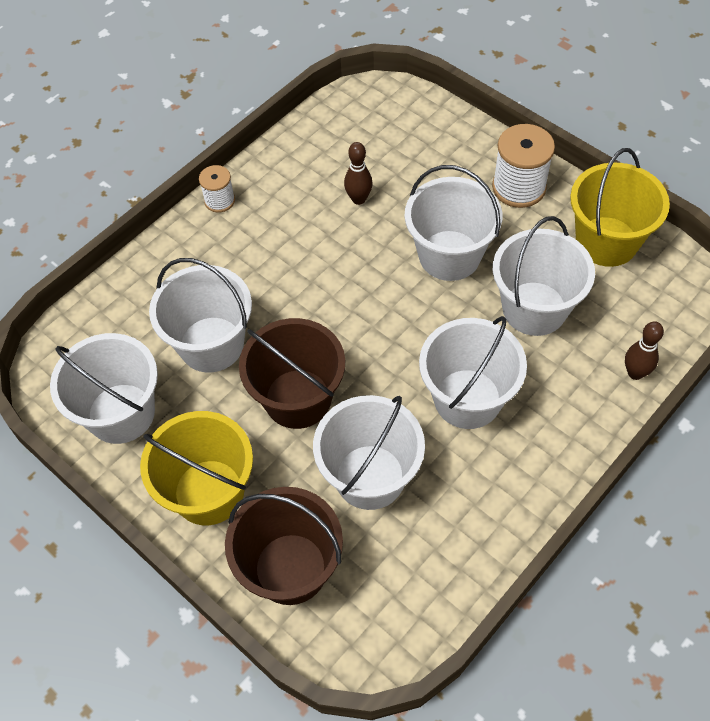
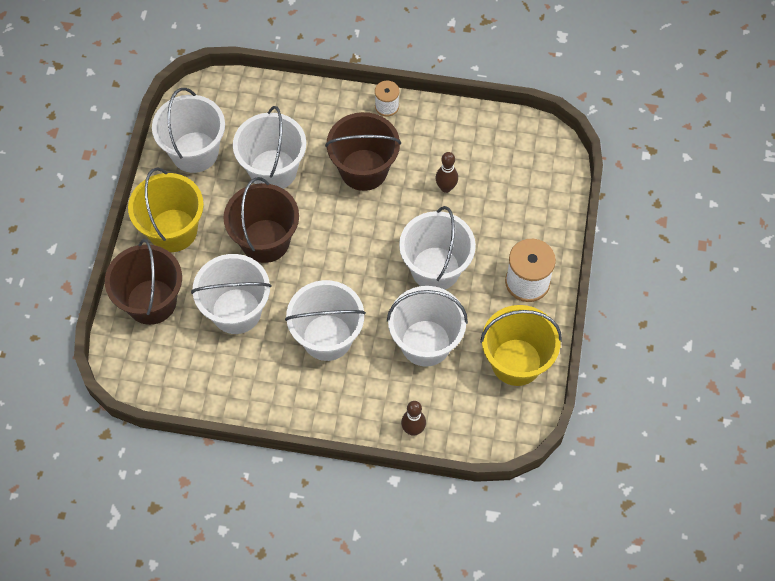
camera: 55 degrees right, 5 degrees up
(280, 259) = (364, 170): none -> brown bucket

